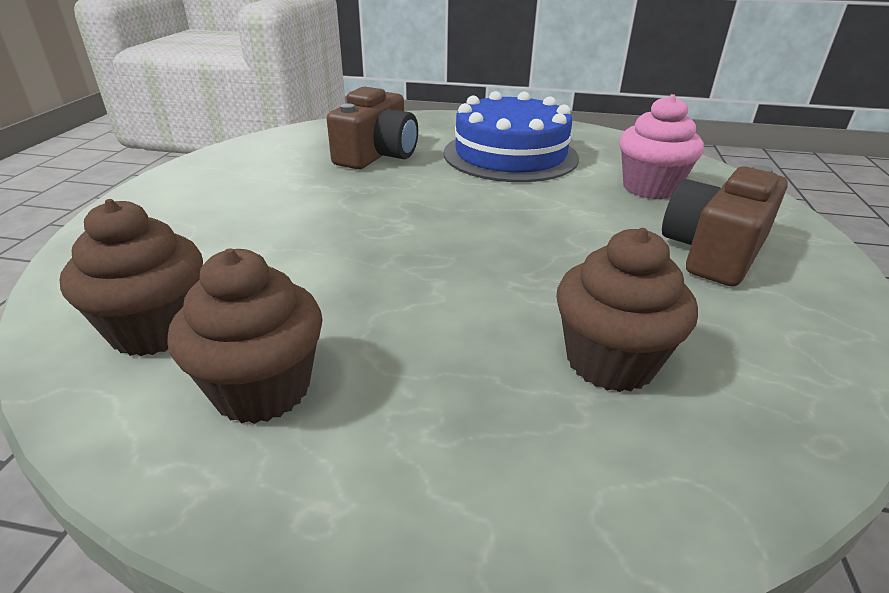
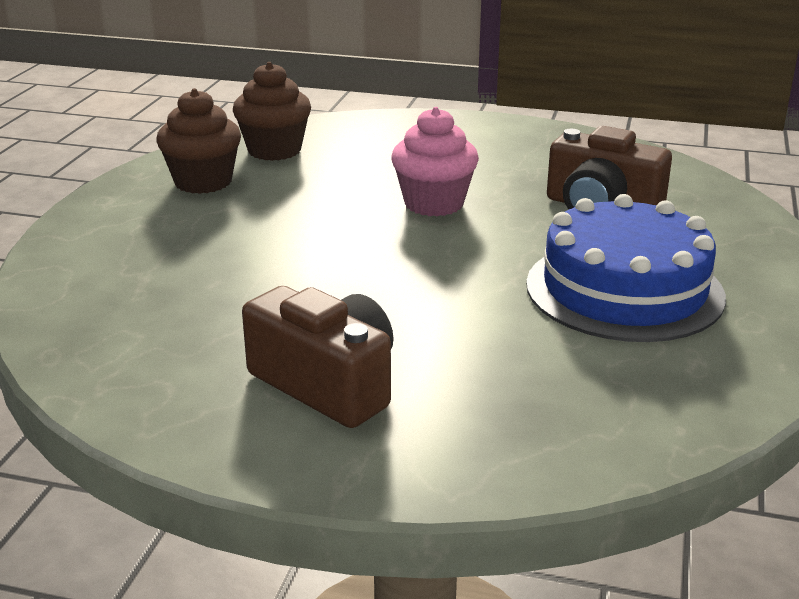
camera: 95 degrees right, 5 degrees down
(610, 361) = (174, 290): brown cupcake -> none
(650, 188) = (515, 380): pink cupcake -> pink cupcake (434, 204)

